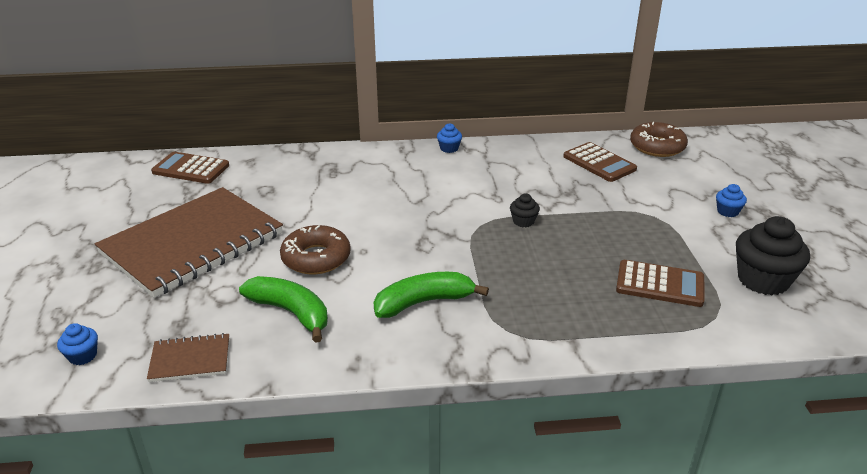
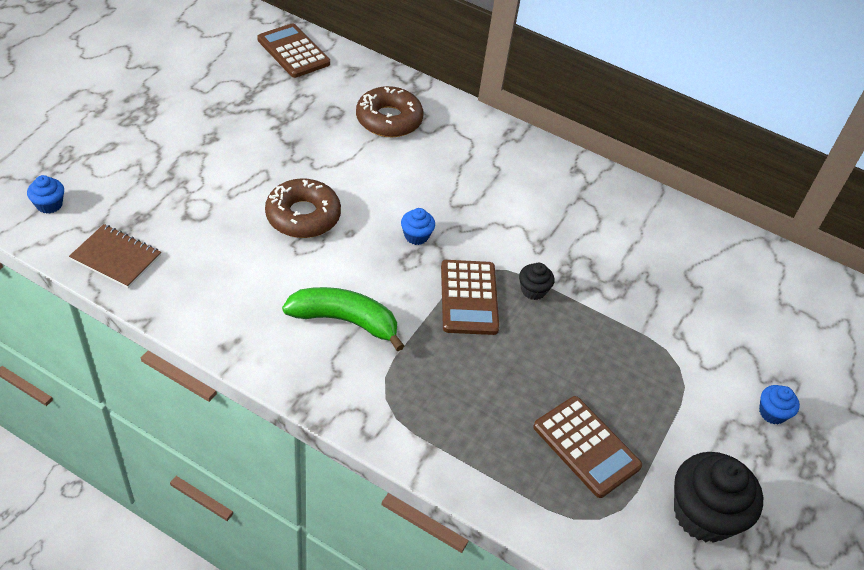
camera: 30 degrees right, 15 degrees up
(192, 244) = (220, 139): brown notebook -> none
(291, 312) = (229, 261): green banana -> none
(449, 148) = (556, 157): blue cupcake -> blue cupcake (416, 236)
(599, 163) = (699, 266): brown calculator -> brown calculator (469, 298)
(657, 147) = (795, 283): brown donut -> brown donut (389, 120)

